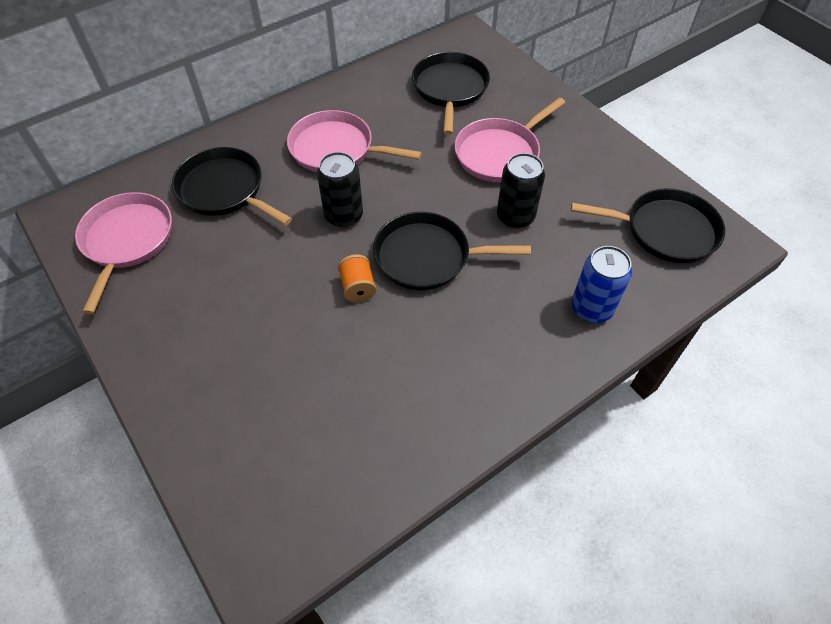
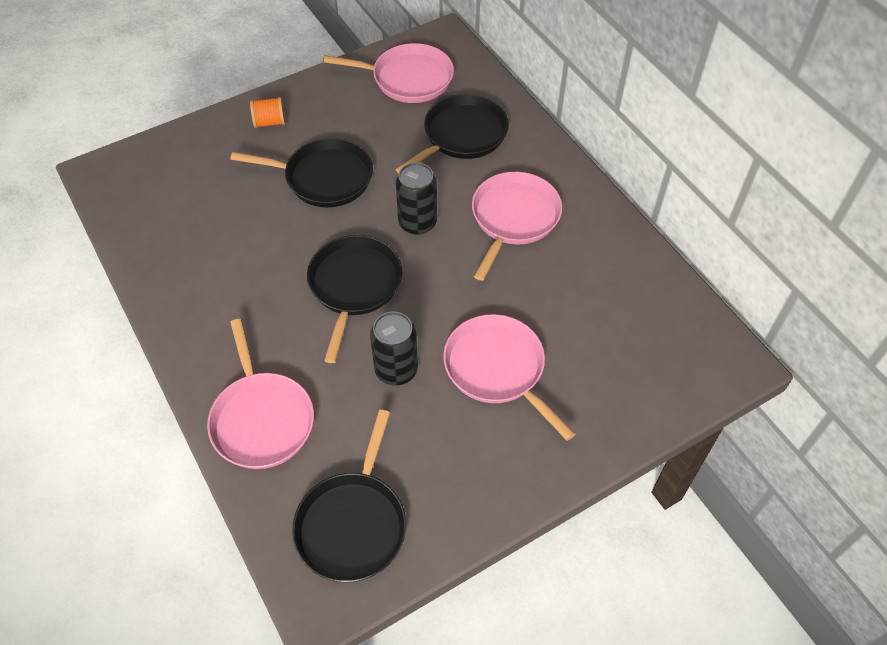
camera: 95 degrees right, 0 degrees up
(358, 287) = (327, 231): orange spool -> orange spool (270, 122)
(450, 89) = (616, 330): black pan -> black pan (324, 178)
(591, 308) = (262, 419): blue can -> pink pan

